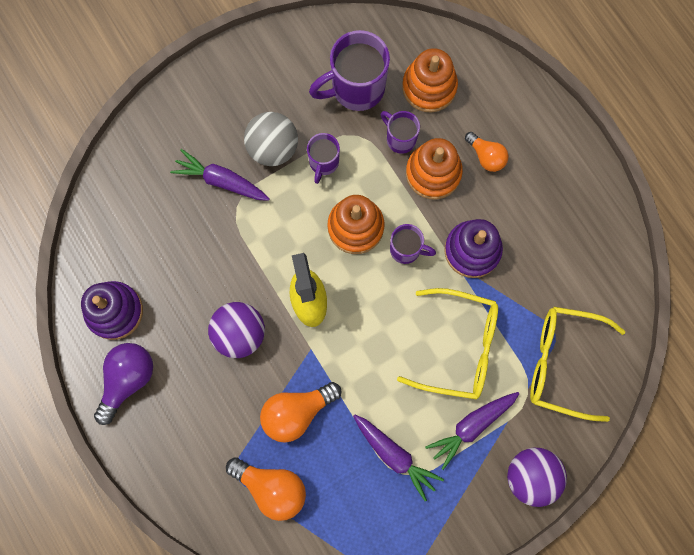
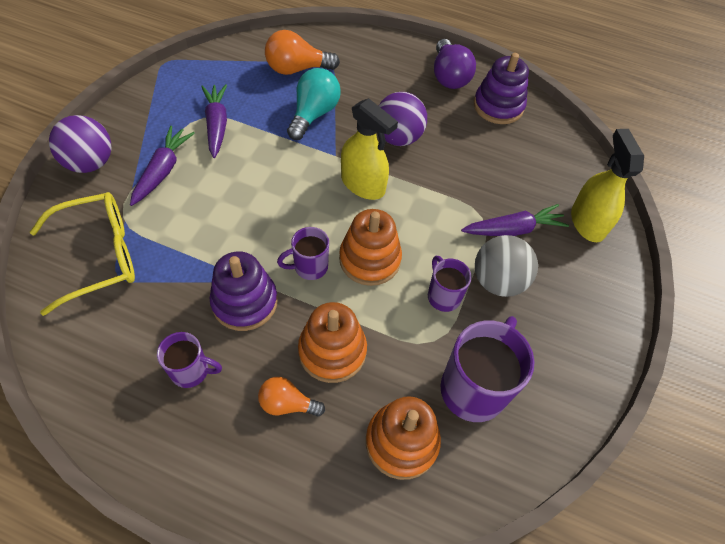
camera: 140 degrees right, 20 degrees down
(155, 149) = (587, 222): none -> yellow spray bottle
(296, 412) = (314, 114): orange light bulb -> turquoise light bulb
(395, 456) = (217, 124): purple carrot -> purple carrot turned 75 degrees clockwise
(400, 138) = (390, 364): purple mug -> purple mug (191, 371)
(459, 347) = (208, 218): yellow glasses -> none

